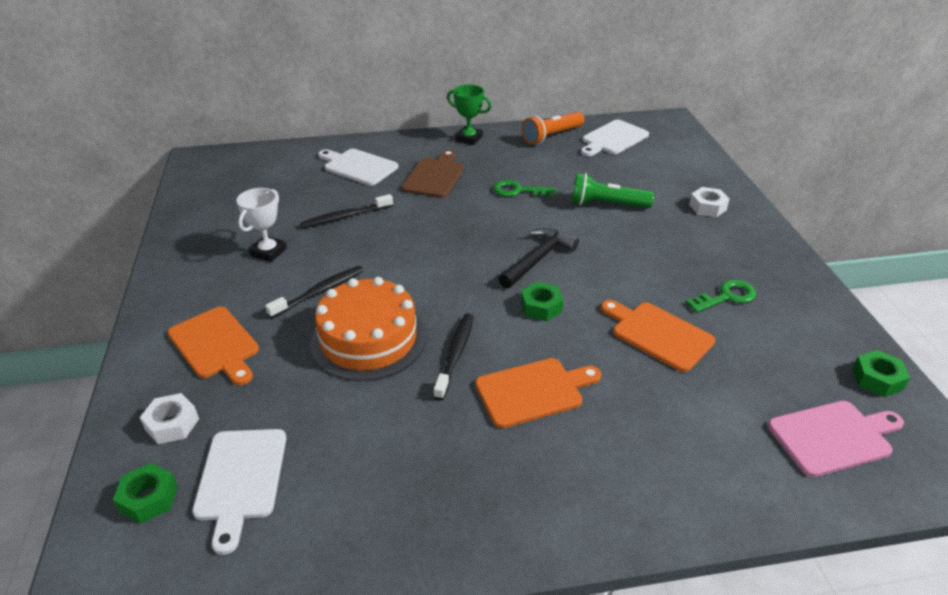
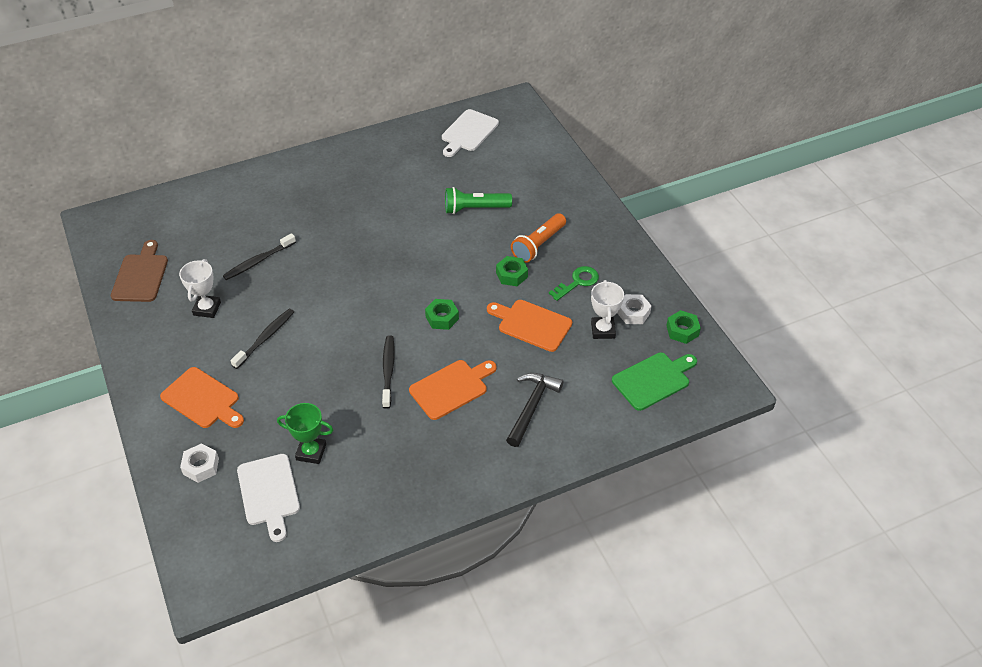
camera: 15 degrees left, 10 degrees up
(149, 498) = (211, 519): green nut -> green nut (511, 275)
(358, 166) = (249, 204): white cutting board -> none
(368, 339) = (319, 371): orange cake -> none
(435, 176) = (321, 203): brown cutting board -> brown cutting board (141, 275)
(469, 139) = (339, 153): green trophy -> green trophy (311, 452)
(518, 191) = (398, 207): green key -> none
(538, 259) = (430, 274): black hammer -> black hammer (532, 407)
(551, 136) = (413, 138): orange flashlight -> orange flashlight (538, 245)
(707, 207) = (556, 197): white nut -> white nut (633, 313)
(758, 358) = (603, 330): none -> white trophy
(833, 437) = (653, 380): pink cutting board -> green cutting board

